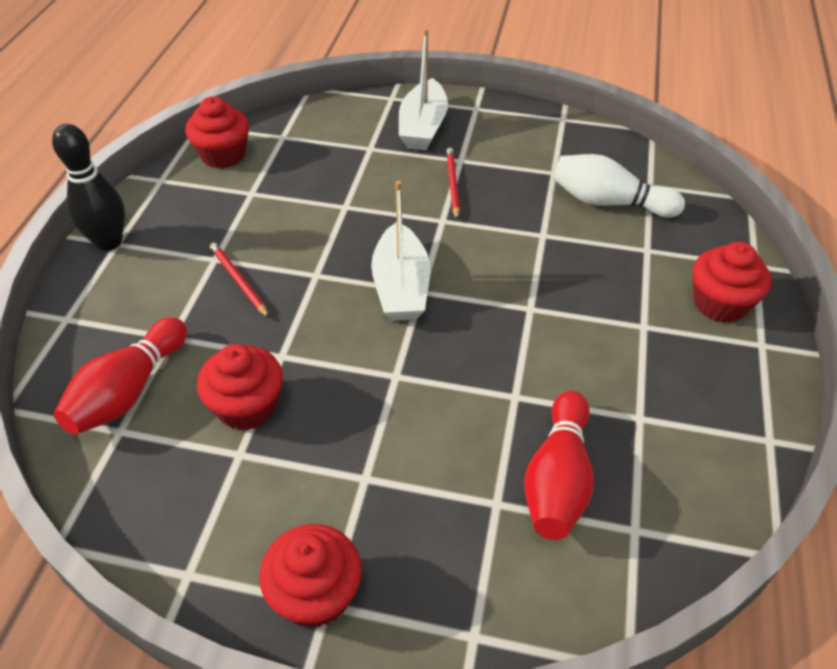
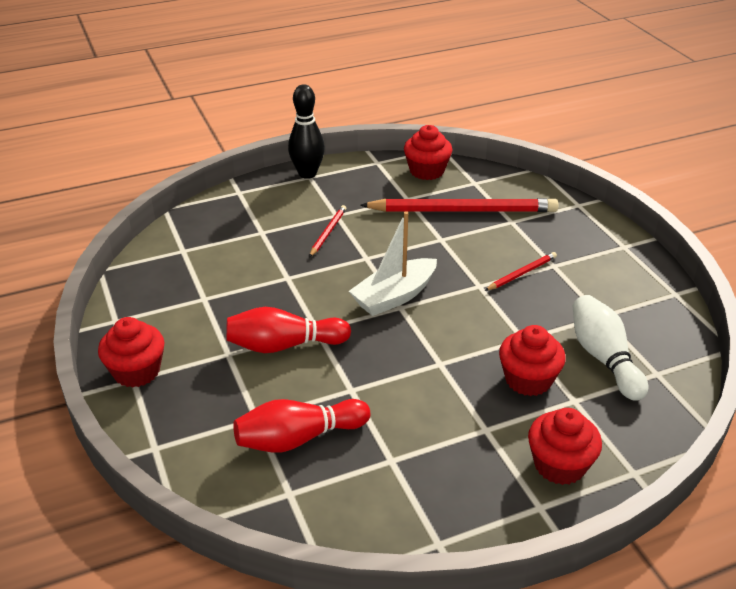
camera: 55 degrees right, 10 degrees down
(129, 391) = (210, 239): red bowling pin -> red bowling pin (284, 345)
(247, 406) = (238, 284): red cupcake -> red cupcake (528, 380)
(318, 167) = (463, 210): none -> red pencil
(423, 127) = (565, 233): white boat -> none

